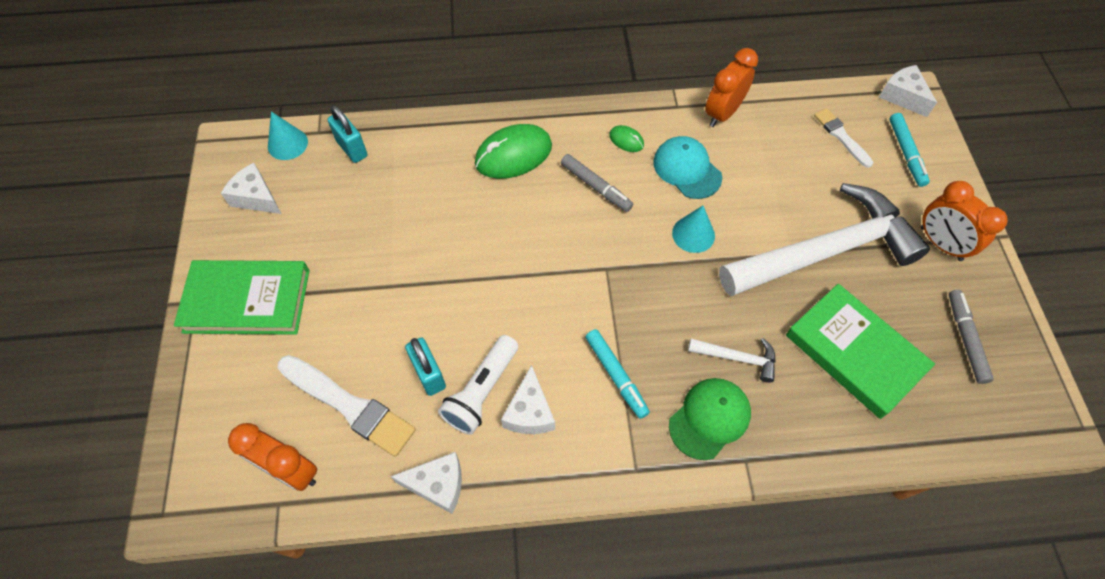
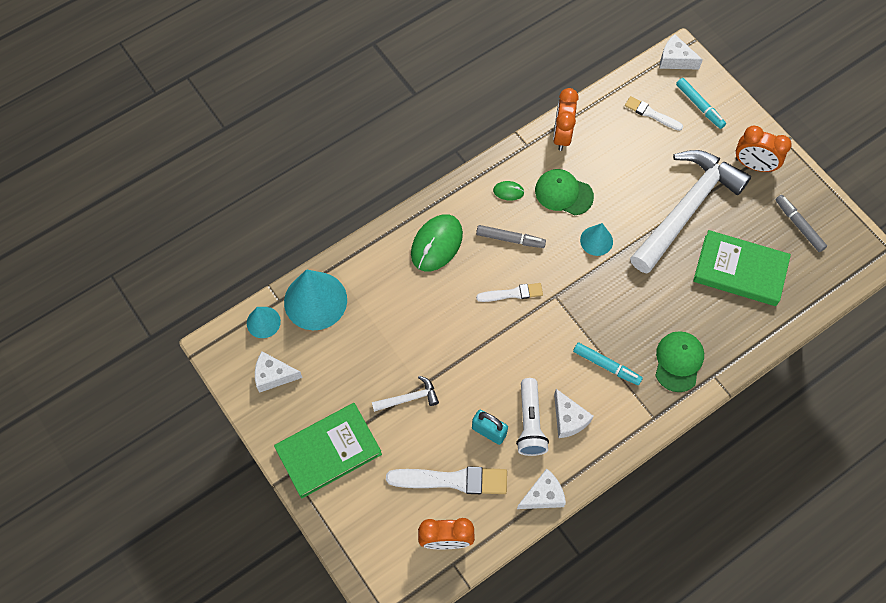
camera: 30 degrees left, 5 degrees up
(352, 149) = (315, 300): turquoise padlock -> turquoise cone
(559, 242) = (512, 293): none -> white brush
(687, 169) = (563, 193): turquoise cap -> green cap
(737, 358) = (673, 313): white hammer -> white hammer (409, 398)

